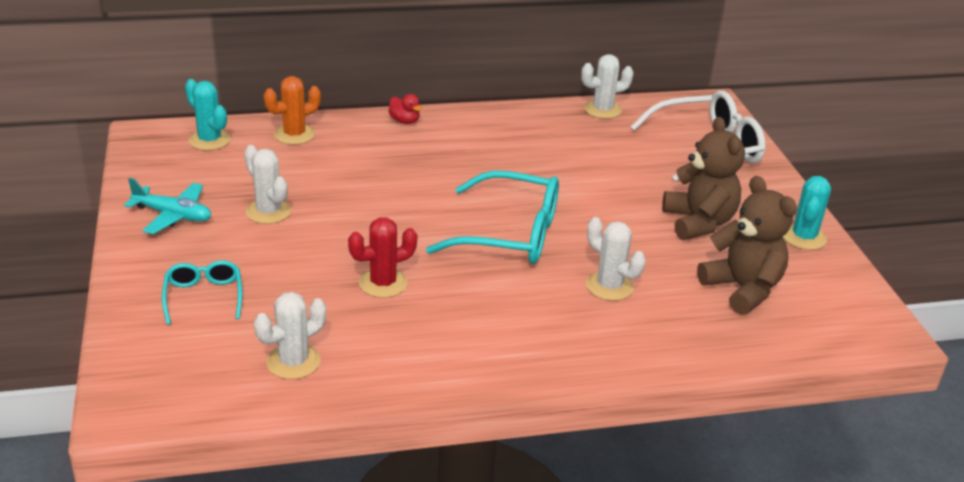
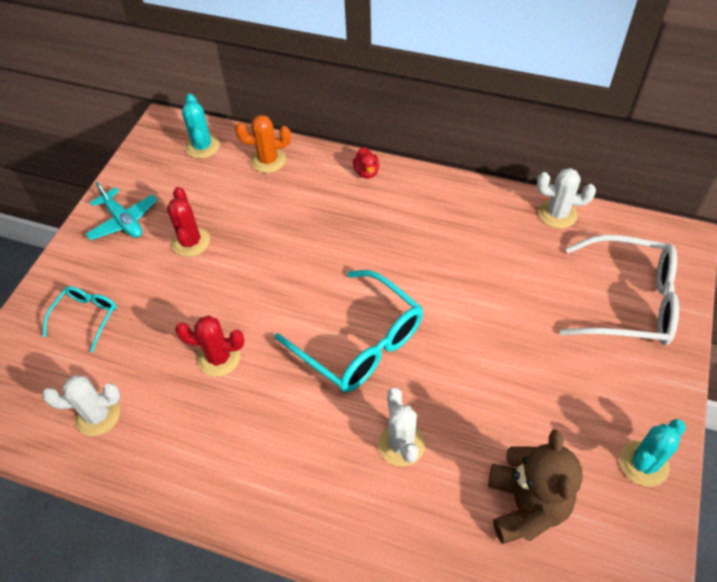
camera: 35 degrees right, 20 degrees up
(268, 211) = (191, 242): white cactus -> red cactus
(698, 222) = (546, 398): brown teddy bear -> none

